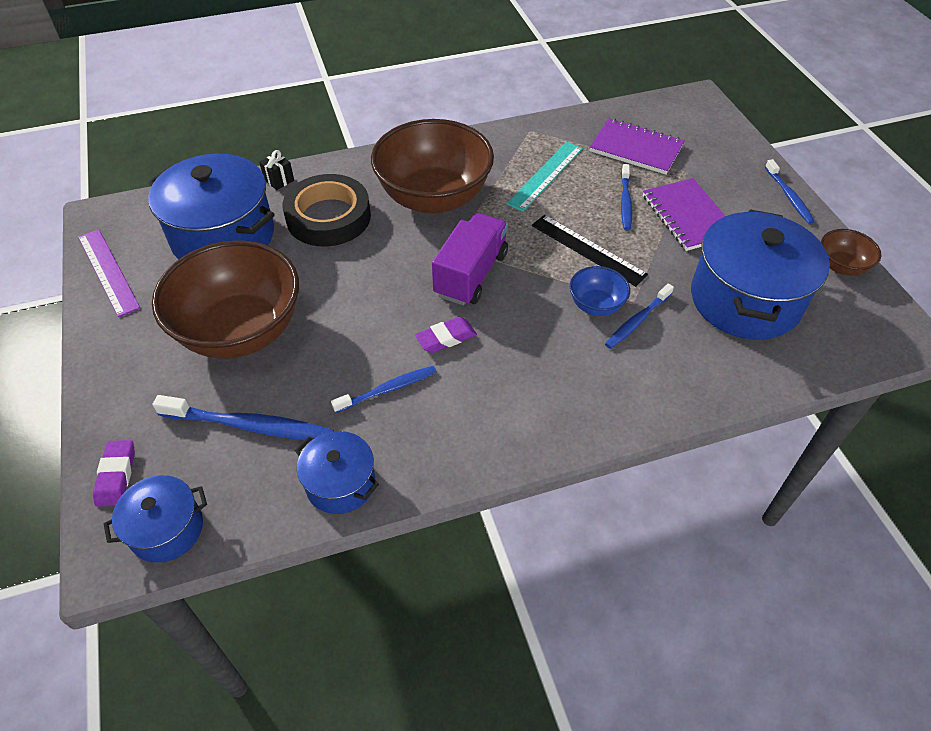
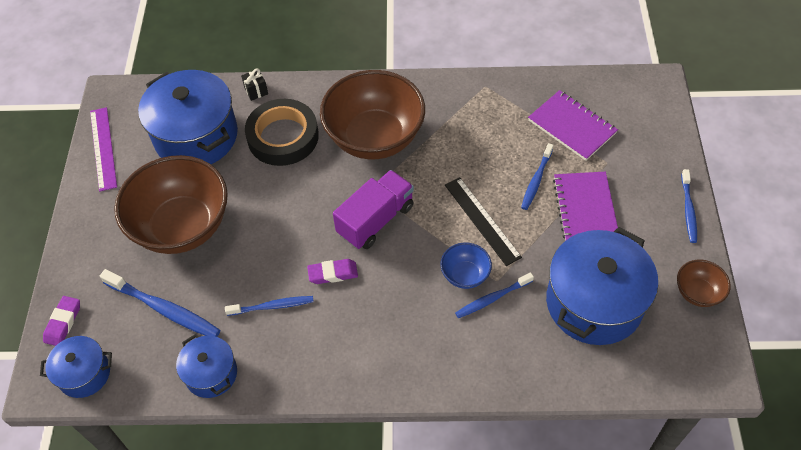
camera: 20 degrees right, 5 degrees up
(545, 175) = (478, 137): turquoise ruler -> none

